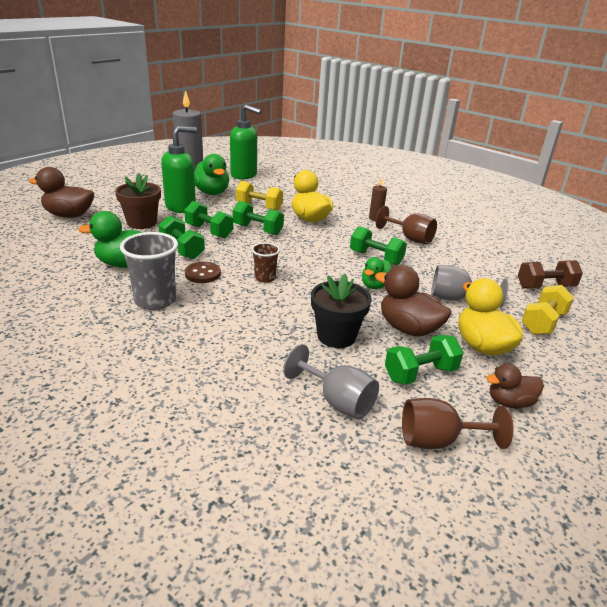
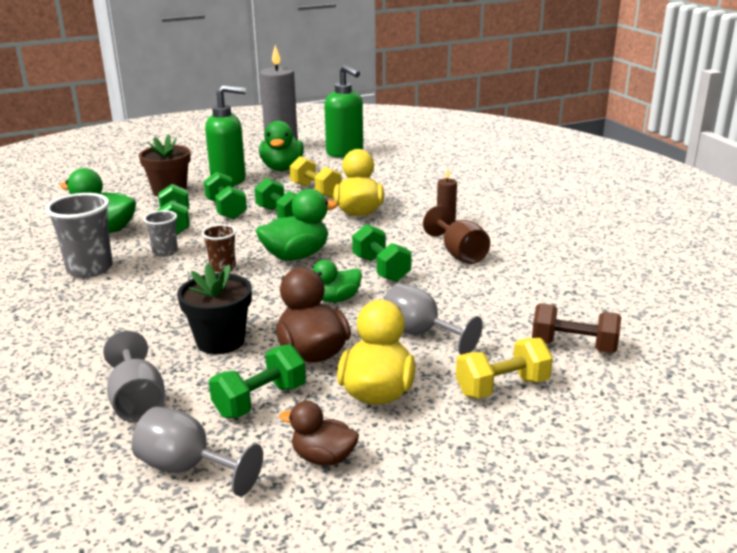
camera: 30 degrees right, 5 degrees down
(69, 215) = (111, 175): brown duck -> none
(203, 274) = (165, 252): brown button -> grey cup
(307, 259) = (296, 256): none -> green duck
(420, 373) = (260, 400): green dumbbell -> green dumbbell turned 45 degrees counterclockwise
(438, 440) = (187, 468): brown goblet -> grey goblet

